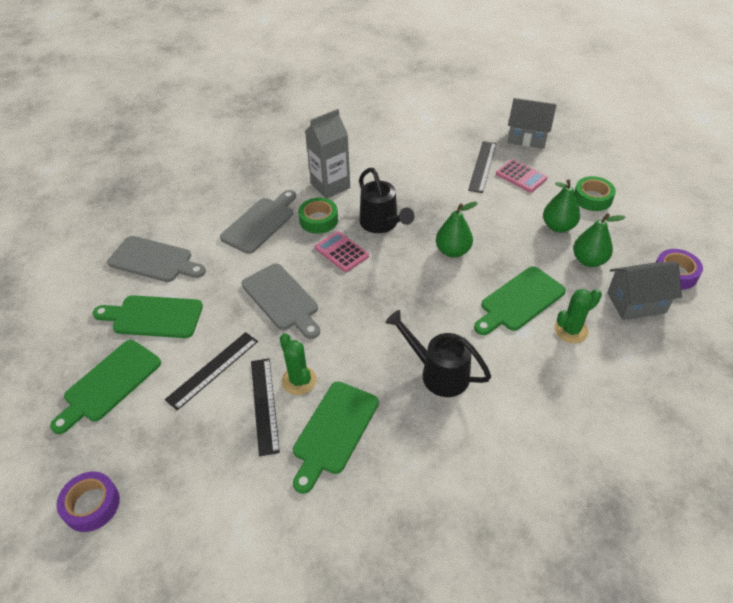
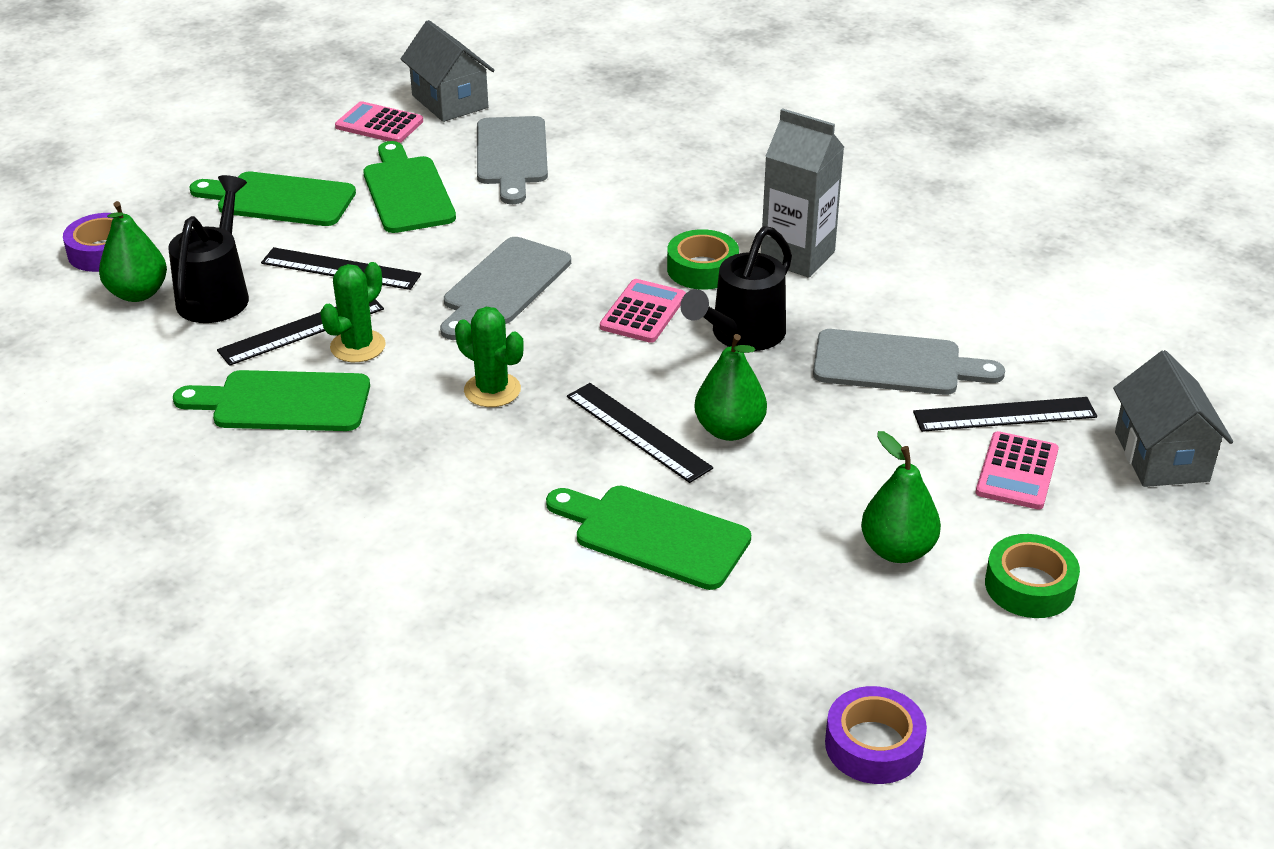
camera: 65 degrees right, 10 degrees down
(64, 311) = (379, 124): none -> pink calculator
(260, 223) = (654, 217): grey cutting board -> grey cutting board (895, 365)
(438, 373) = (439, 476): black watering can -> black watering can (217, 294)
(439, 283) = (638, 432): none -> black ruler
(571, 330) = (618, 613): green cactus -> green cactus (492, 390)
(589, 260) = (825, 609): green pear -> green pear (138, 293)
(636, 302) = (746, 693): grey house -> grey house (450, 101)

